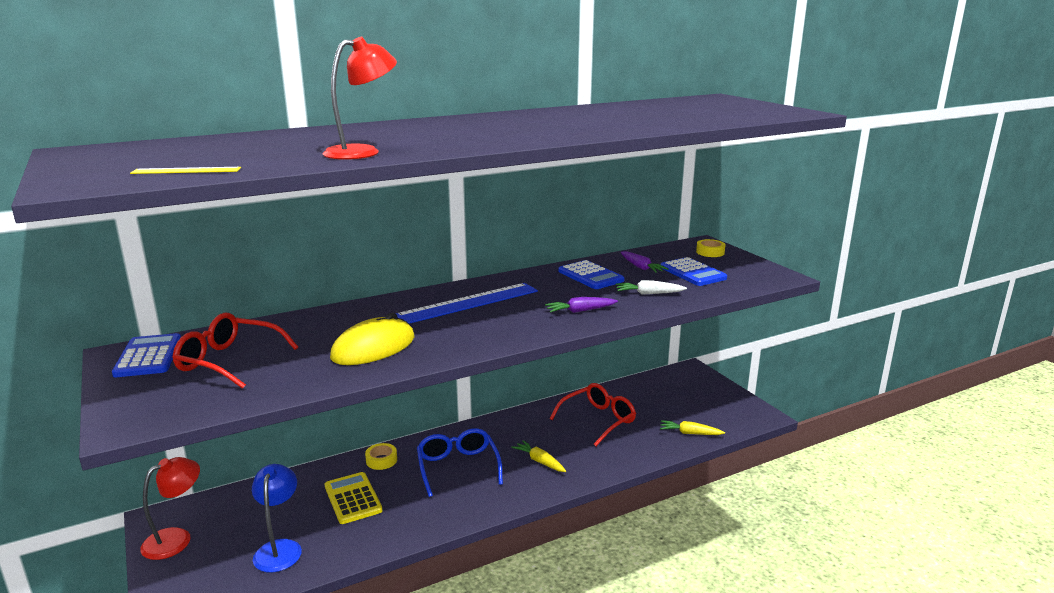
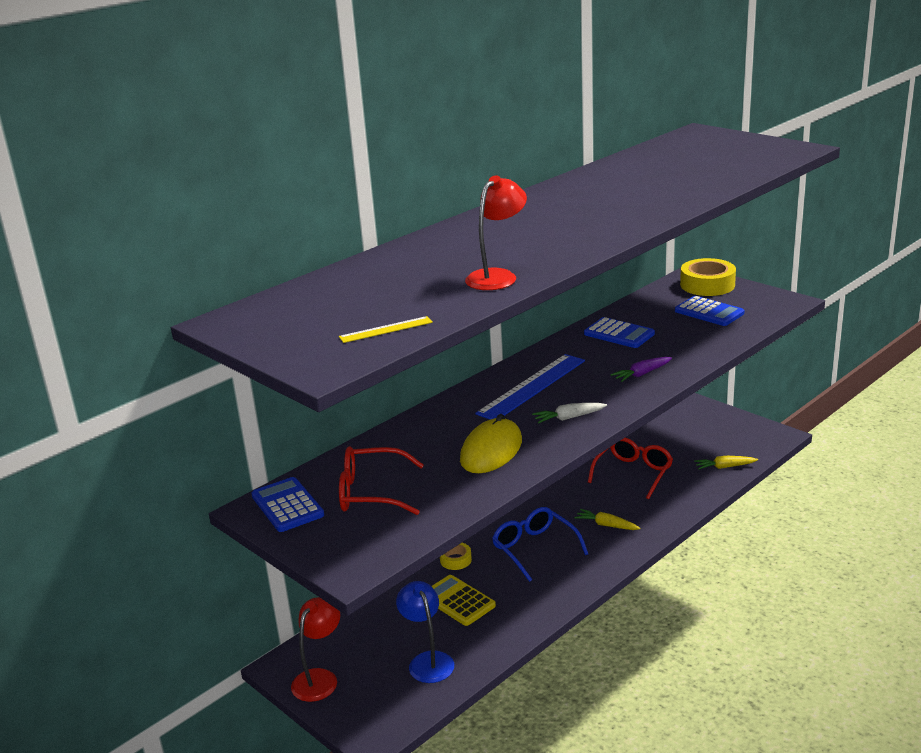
camera: 15 degrees left, 5 degrees up
(641, 267) = (657, 315): purple carrot -> none
(649, 293) = (688, 343): white carrot -> white carrot (569, 418)
(710, 252) = (707, 285): yellow tape -> yellow tape, size x1.91

